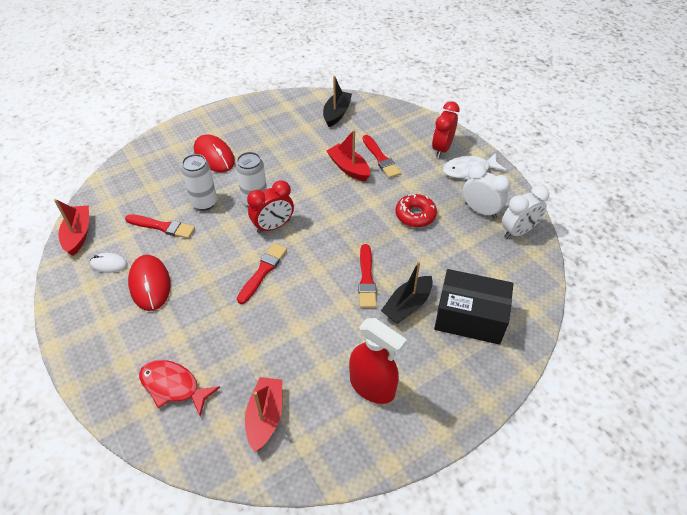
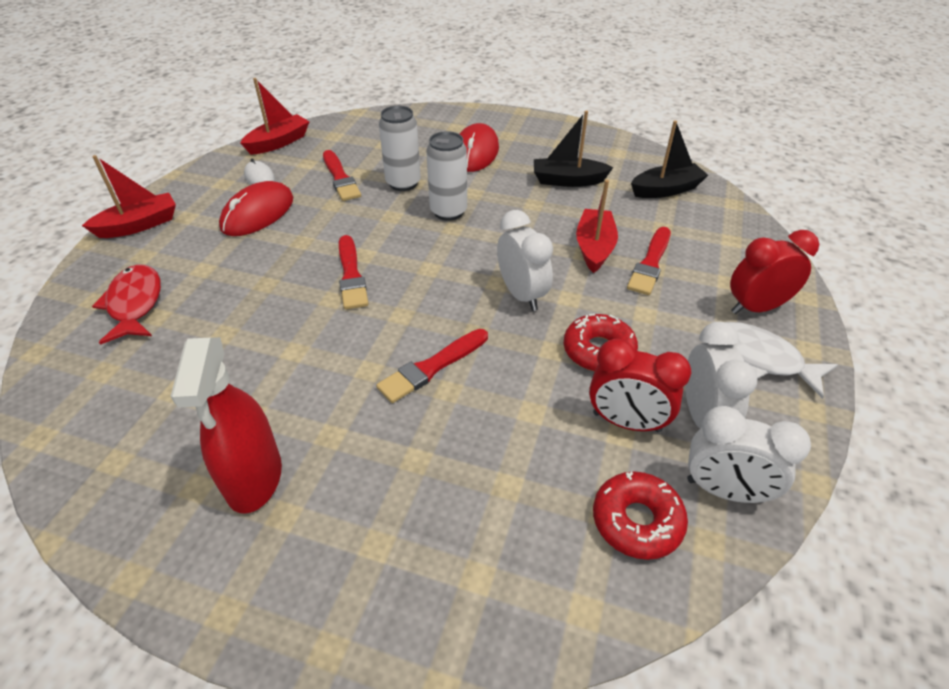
camera: 50 degrees right, 5 degrees down
(262, 272) = (351, 275): red brush -> red brush turned 90 degrees clockwise
(265, 417) = (137, 400): red boat -> red boat (139, 225)
(273, 226) = (427, 245): red clock -> red clock (626, 422)
(352, 215) = (522, 295): none -> white clock
(407, 305) = (428, 435): black boat -> black boat (568, 180)
(470, 317) = (478, 525): black box -> none
(509, 266) = (637, 521): none -> red donut

